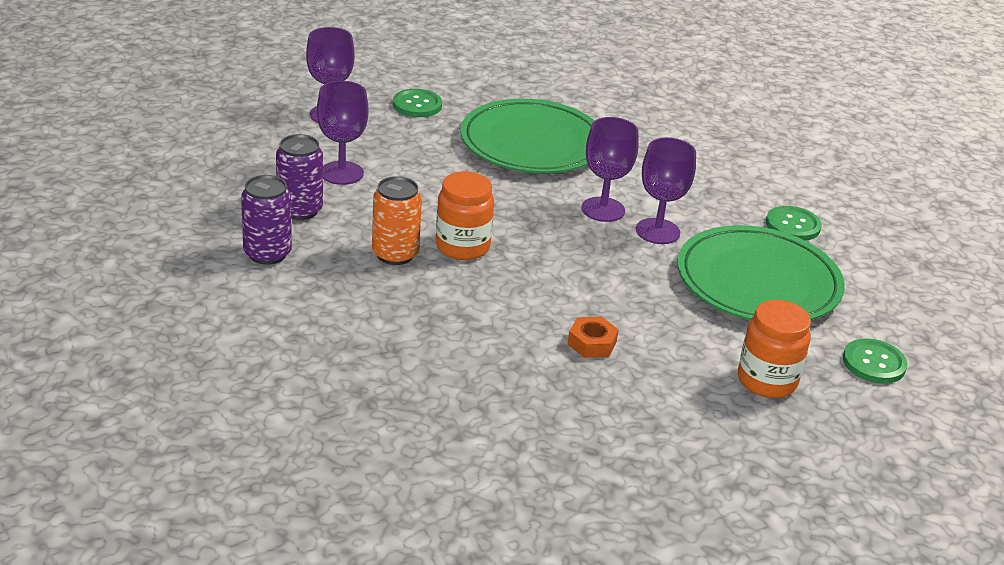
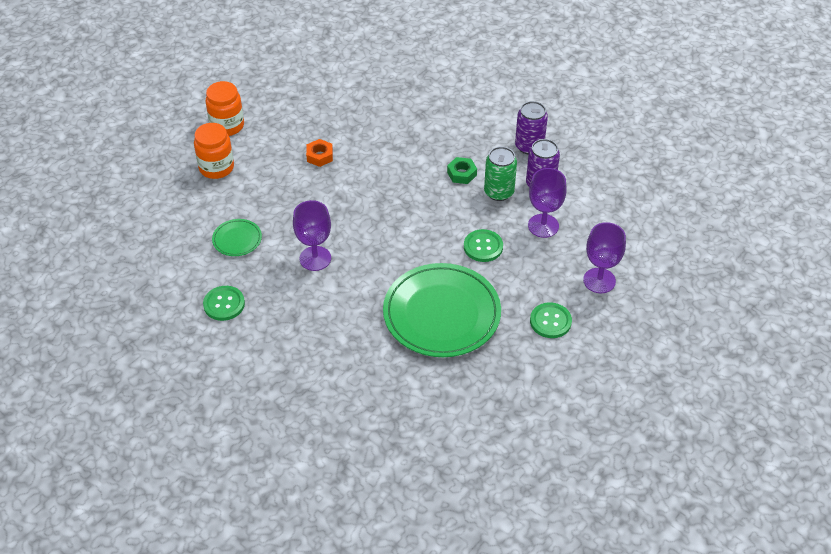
camera: 160 degrees right, 15 degrees up
(363, 220) = (499, 192): none -> green can
(395, 254) = (461, 174): orange can -> green nut
(462, 246) = (428, 195): orange jar -> orange jar (227, 126)
(603, 209) = (359, 264): purple goblet -> none
(758, 282) = (237, 239): green plate -> green plate, size x0.44
(874, 363) = (156, 202): green button -> green button (483, 247)

